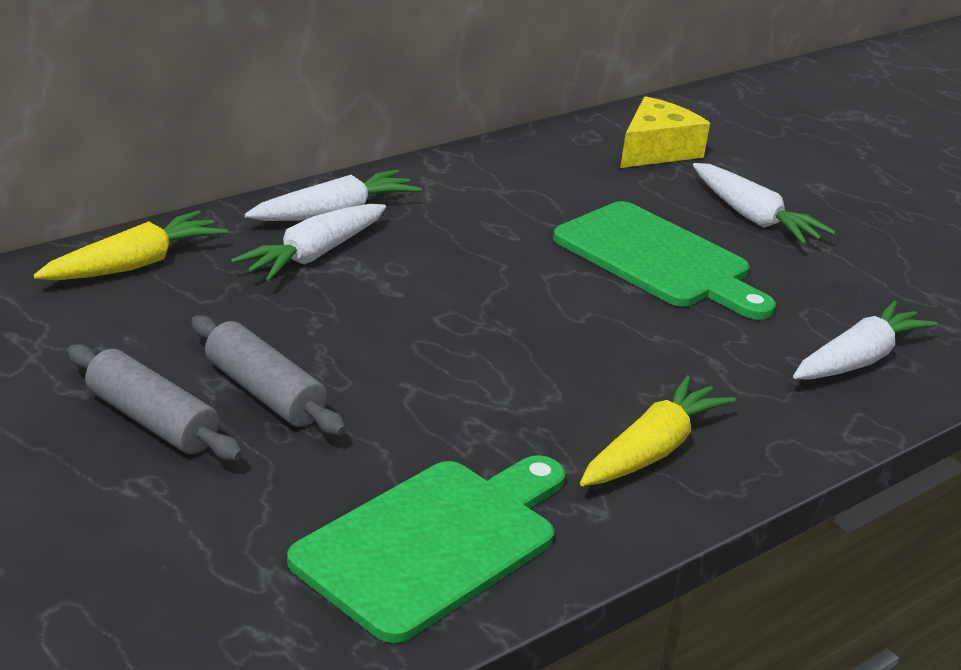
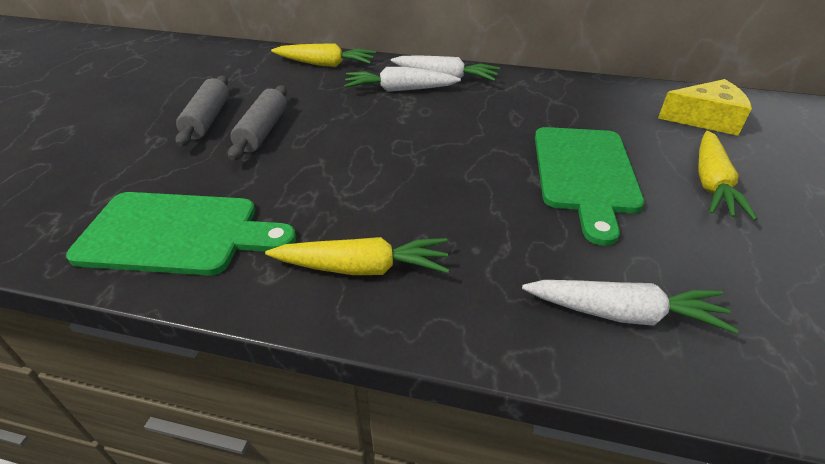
camera: 55 degrees right, 10 degrees up
(753, 218) = (711, 183): white carrot -> yellow carrot

